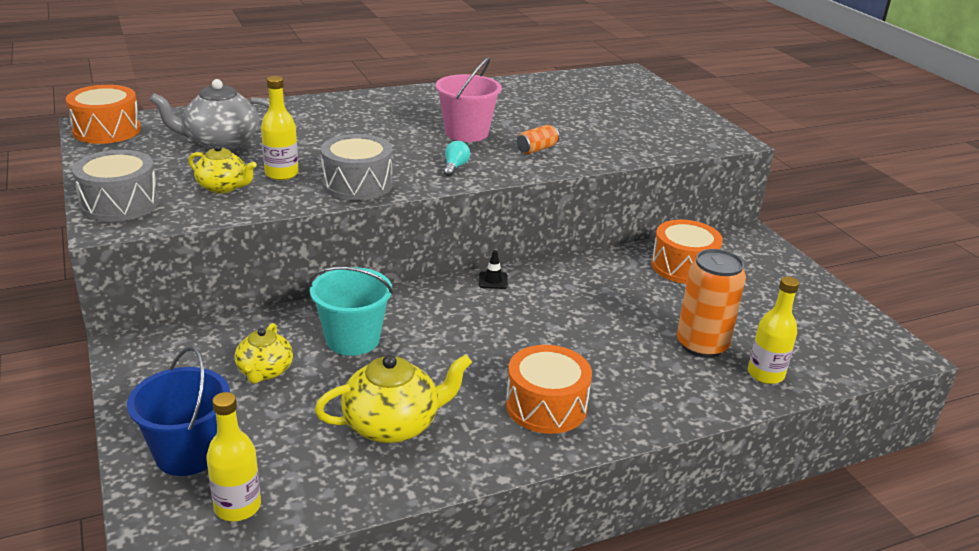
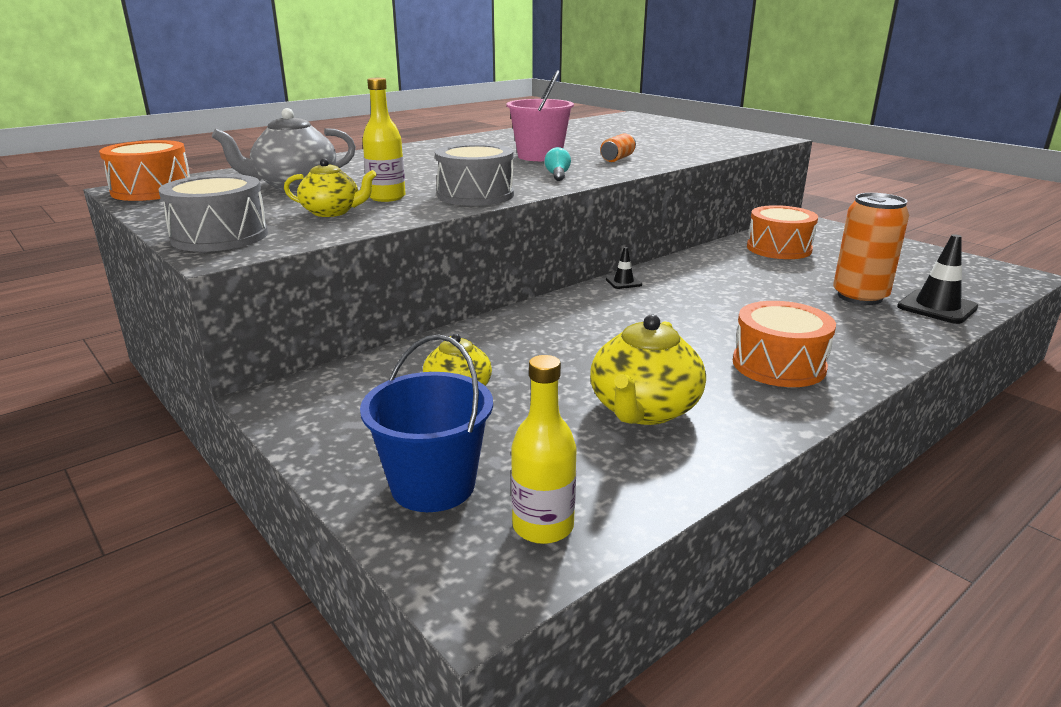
camera: 15 degrees left, 5 degrees down
(353, 339) = (530, 348): turquoise bucket -> none
(392, 424) = (644, 410): yellow teapot -> yellow teapot turned 150 degrees clockwise
(765, 374) = (937, 307): yellow bottle -> black traffic cone

